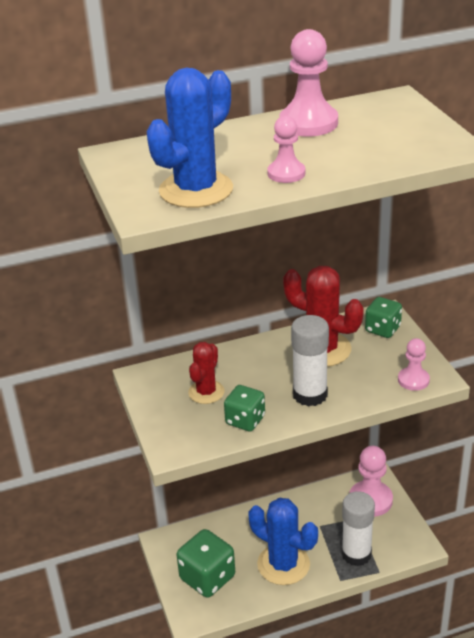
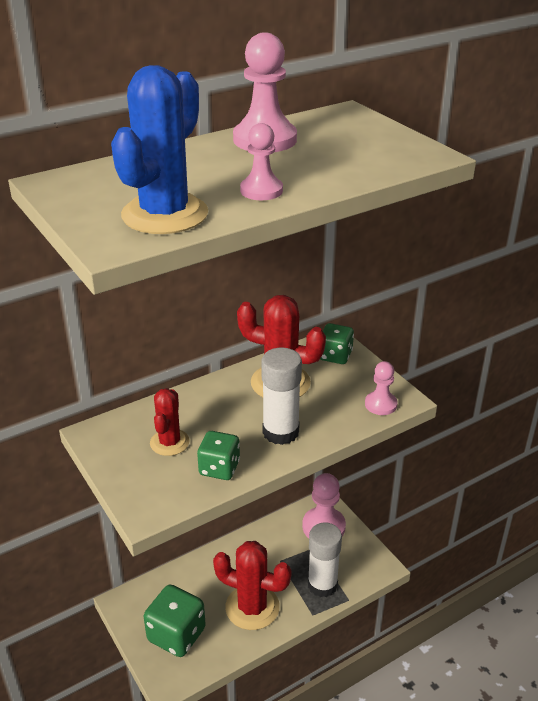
camera: 15 degrees left, 0 degrees up
(283, 564) = (252, 607): blue cactus -> red cactus

